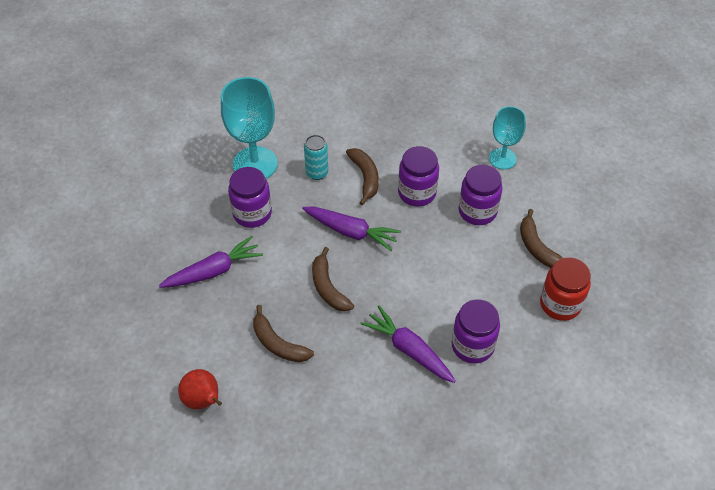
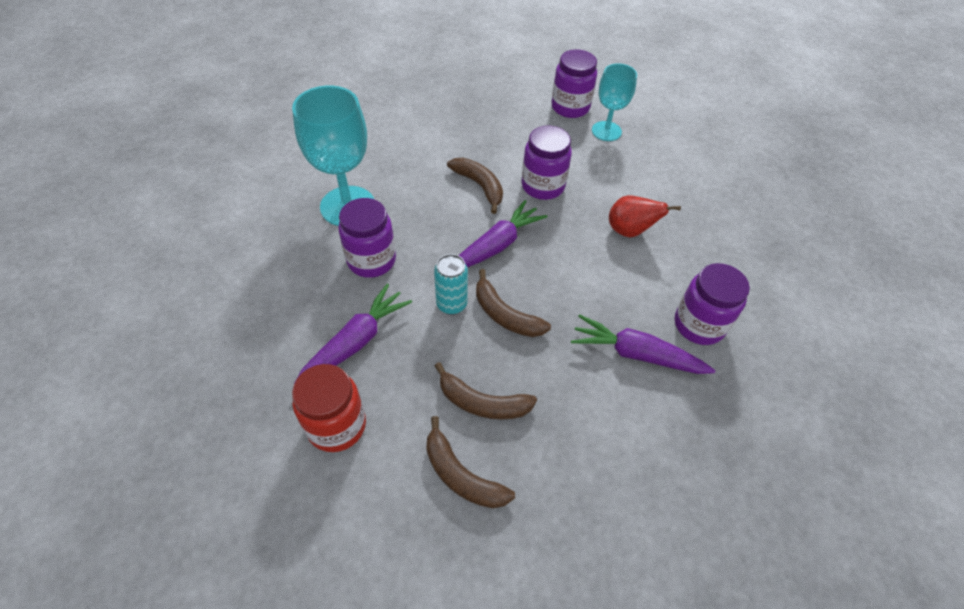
camera: 25 degrees left, 0 degrees up
(203, 400) = (424, 516): red pear -> red pear (629, 231)
(317, 173) = (424, 196): turquoise can -> turquoise can (451, 304)
(351, 232) = (496, 246): purple carrot -> purple carrot turned 45 degrees counterclockwise
(477, 211) = (614, 186): purple jar -> purple jar (570, 107)
(537, 247) = (694, 203): brown banana -> brown banana (461, 475)
(560, 304) = (753, 251): red jar -> red jar (336, 426)

